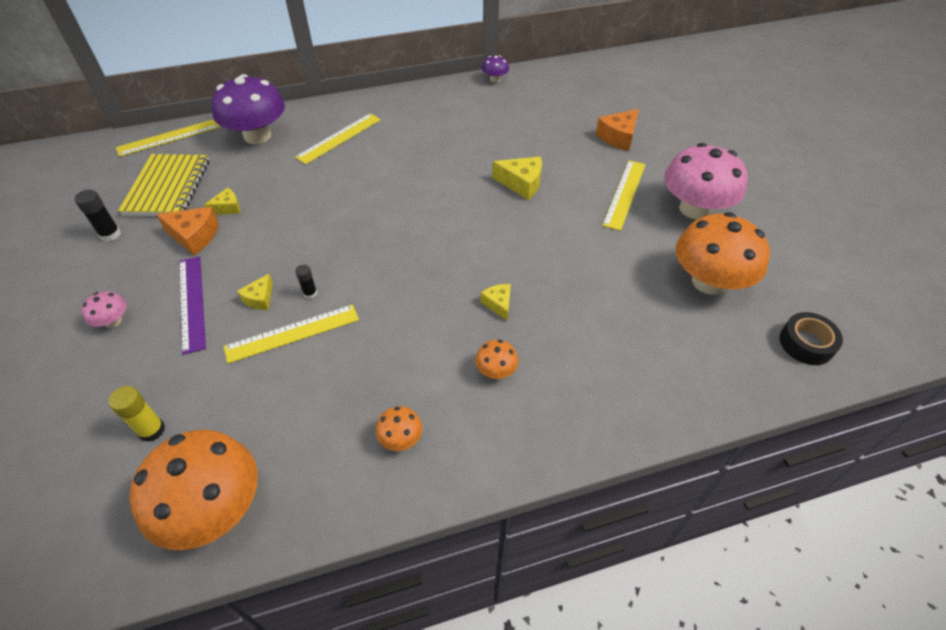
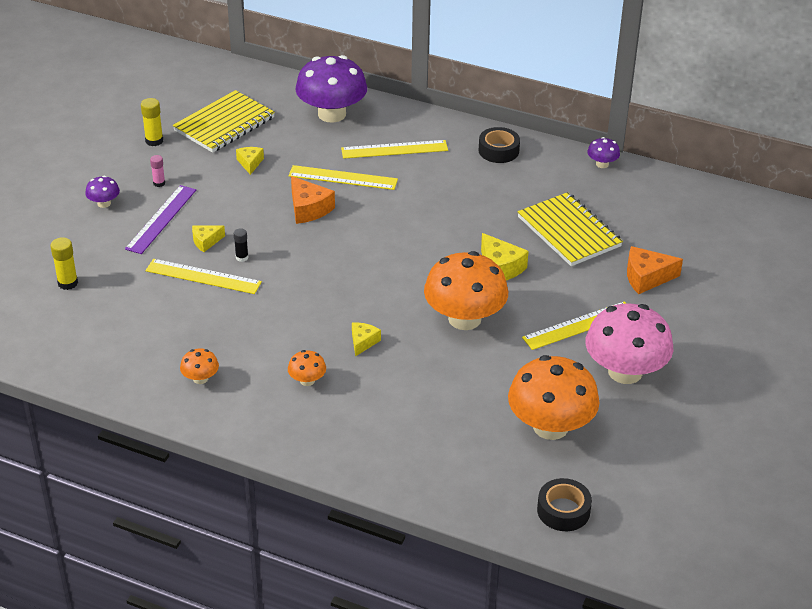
camera: 40 degrees right, 10 degrees down
(110, 234) = (154, 141): black glue stick -> yellow glue stick
(113, 321) = (104, 203): pink mushroom -> purple mushroom
(155, 270) = (159, 183): none -> pink glue stick
(169, 137) = (264, 81): yellow ruler -> yellow ruler (343, 178)
(194, 236) = (207, 173): orange cheese -> orange cheese (308, 209)
(214, 508) = (62, 345): orange mushroom -> orange mushroom (464, 319)
(228, 208) = (250, 163): yellow cheese -> yellow cheese turned 105 degrees counterclockwise
(416, 103) = (498, 151): none -> black tape
(533, 133) = (569, 232): none -> yellow notebook

